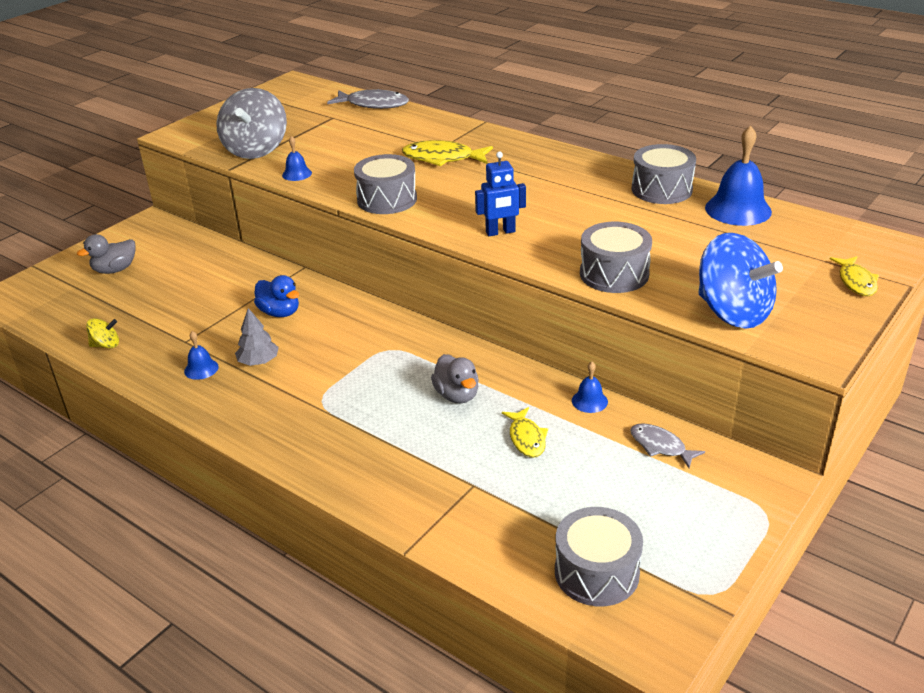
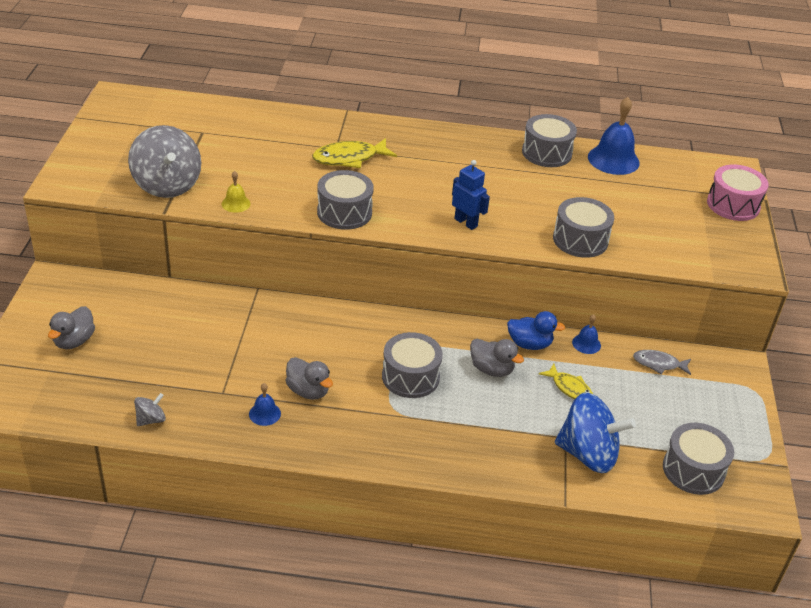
camera: 35 degrees left, 5 degrees up
(106, 345) = (151, 419): yellow spinning top -> grey spinning top
(258, 362) = (308, 391): grey tree -> grey duck
(280, 312) = (280, 339): blue duck -> blue duck (529, 344)
(297, 174) = (236, 203): blue bell -> yellow bell
(366, 378) = (410, 377): none -> grey drum
(373, 104) = (227, 109): grey fish -> none
(500, 232) = (466, 222): blue robot -> blue robot turned 90 degrees counterclockwise
(732, 312) = (681, 251): blue spinning top -> blue spinning top (588, 454)
(856, 282) = (733, 205): yellow fish -> pink drum

